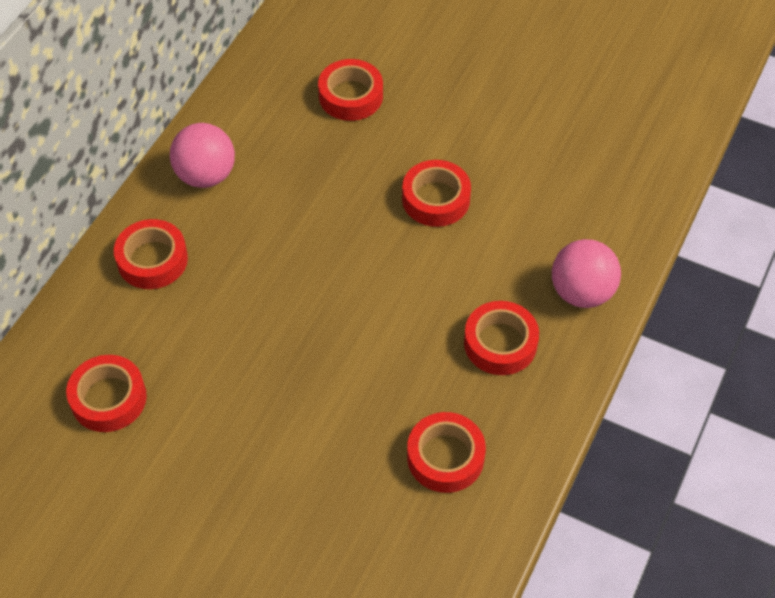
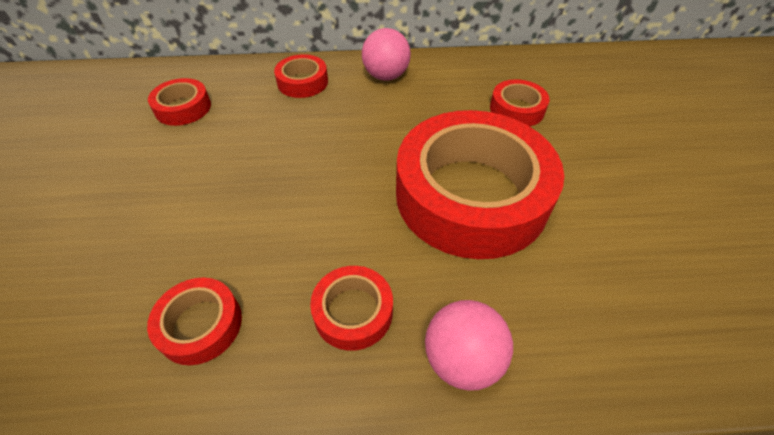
camera: 60 degrees right, 5 degrees down
(436, 199) = (471, 195): red tape -> red tape, size x2.34

